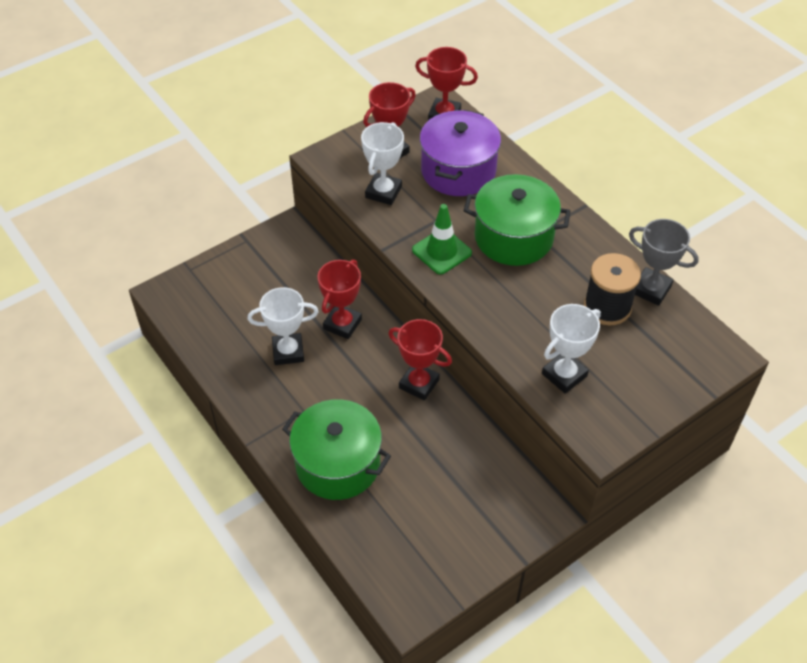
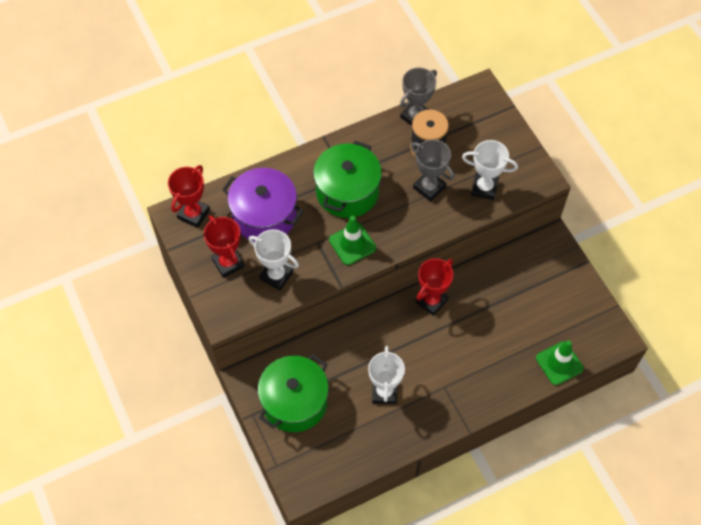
camera: 80 degrees left, 10 degrees up
(338, 464) = (496, 368): green pot -> green pot (294, 402)
(342, 324) = (363, 347): red trophy -> none
(357, 537) = (559, 363): none -> green traffic cone
(546, 316) = (429, 187): none -> grey trophy
(564, 375) = (484, 188): white trophy -> white trophy turned 45 degrees counterclockwise

